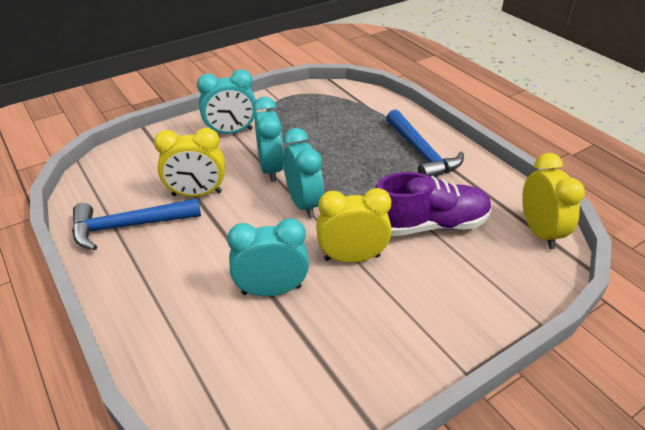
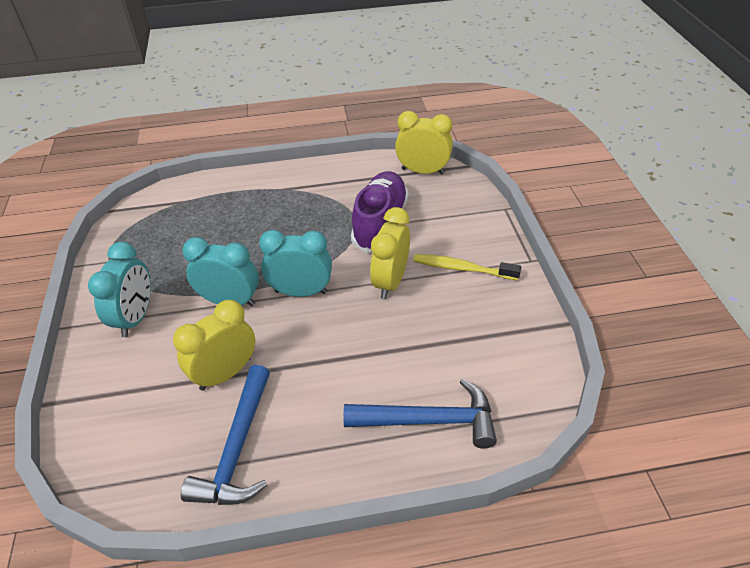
camera: 65 degrees left, 5 degrees up
(197, 194) = (225, 373): yellow clock -> yellow clock turned 150 degrees counterclockwise
(271, 290) = (400, 346): turquoise clock -> none
(408, 309) = (462, 268): none -> yellow toothbrush
(421, 153) = (288, 193): blue hammer -> blue hammer (429, 420)

